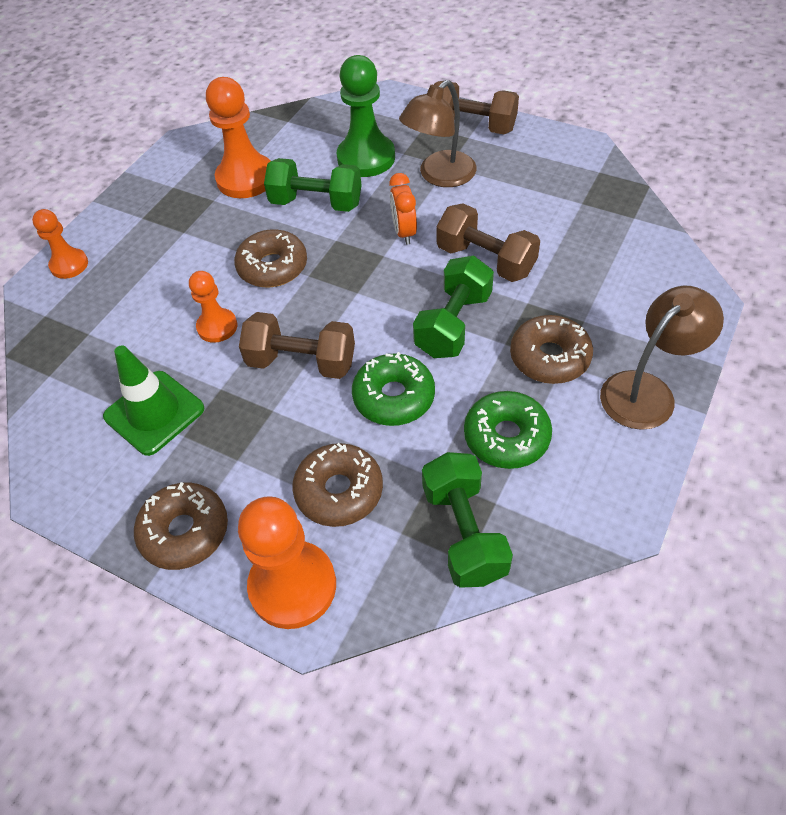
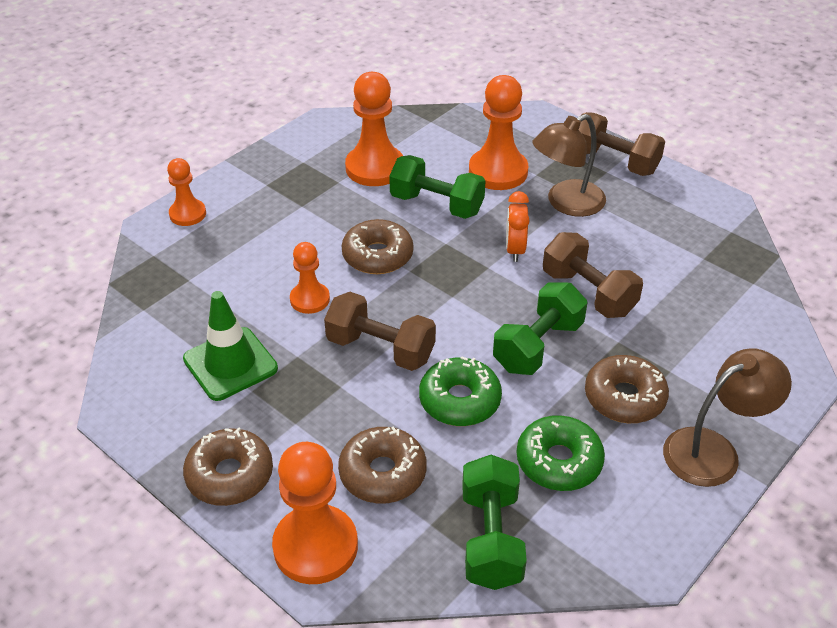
camera: 10 degrees right, 10 degrees down
(366, 158) = (498, 171): green pawn -> orange pawn

